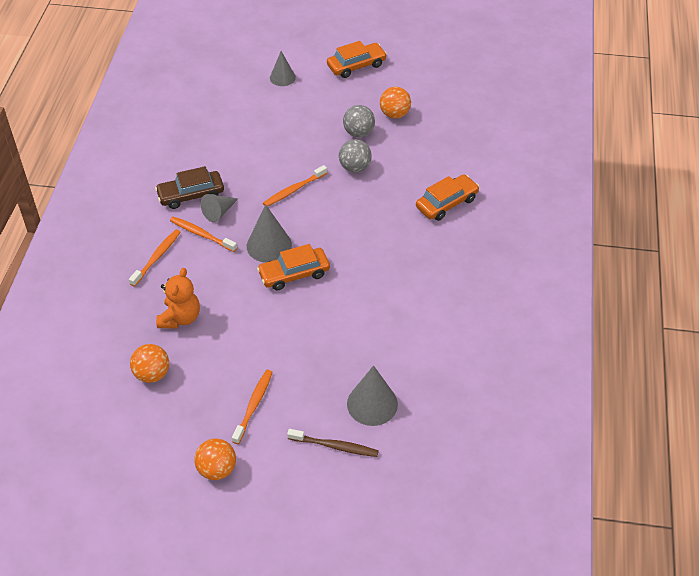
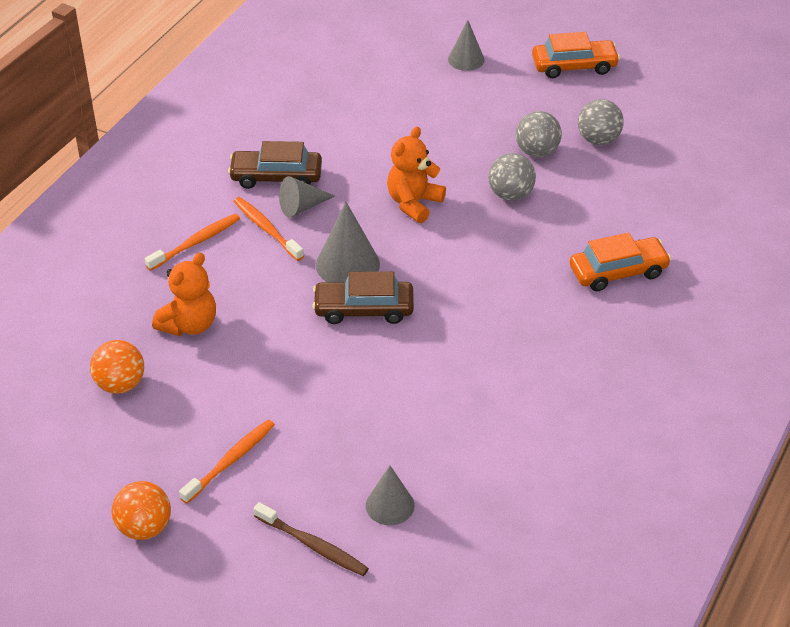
camera: 20 degrees right, 5 degrees down
(293, 190) = (414, 203): orange toothbrush -> orange teddy bear
(294, 274) = (364, 309): orange car -> brown car
(372, 404) = (390, 505): grey cone -> grey cone, size x0.66
(394, 114) = (598, 139): orange ball -> grey ball

